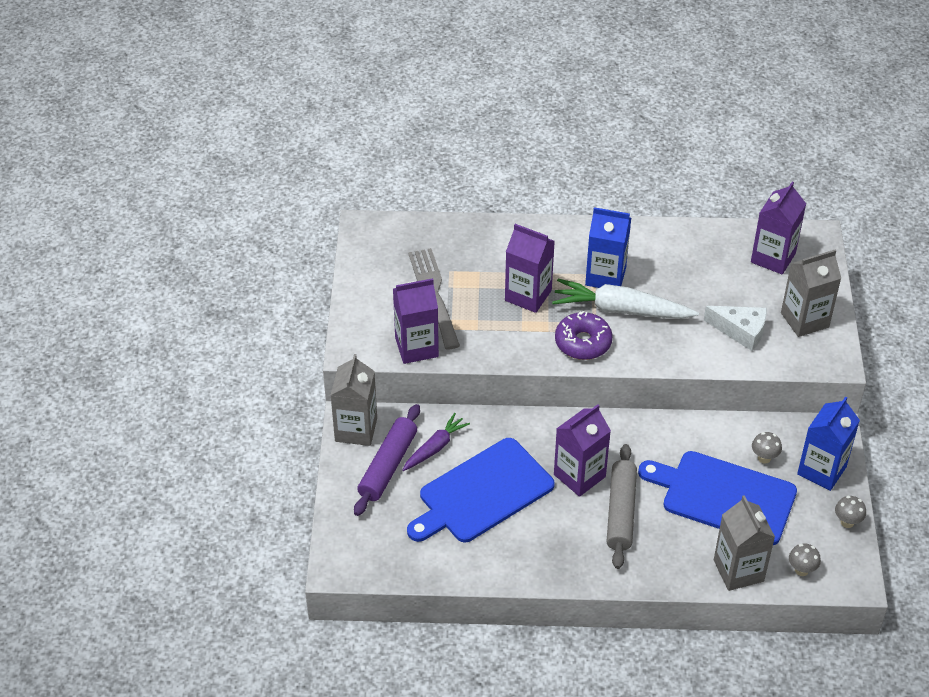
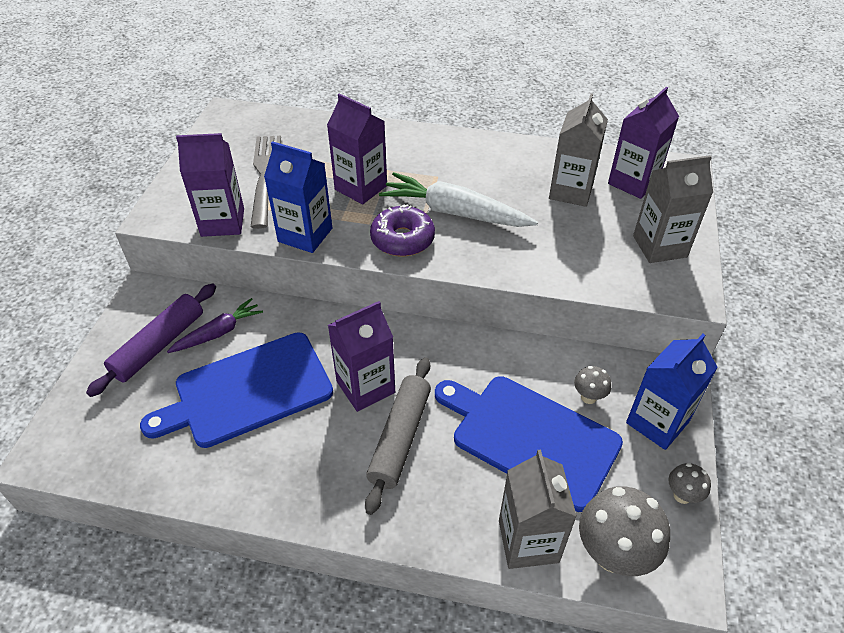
camera: 10 degrees right, 0 degrees up
(356, 429) = (145, 302): grey carton -> grey carton (571, 191)
(605, 276) = (448, 179): blue carton -> blue carton (305, 235)
(741, 331) = (583, 249): white cheese -> none
(801, 570) = (612, 554): grey mushroom -> grey mushroom, size x2.01

